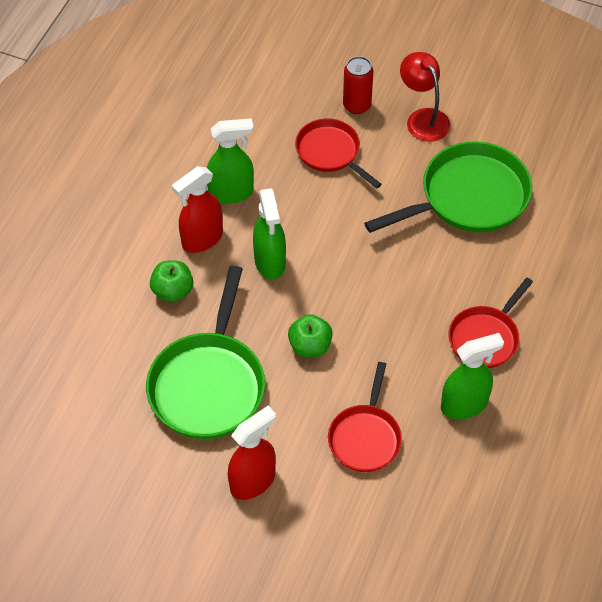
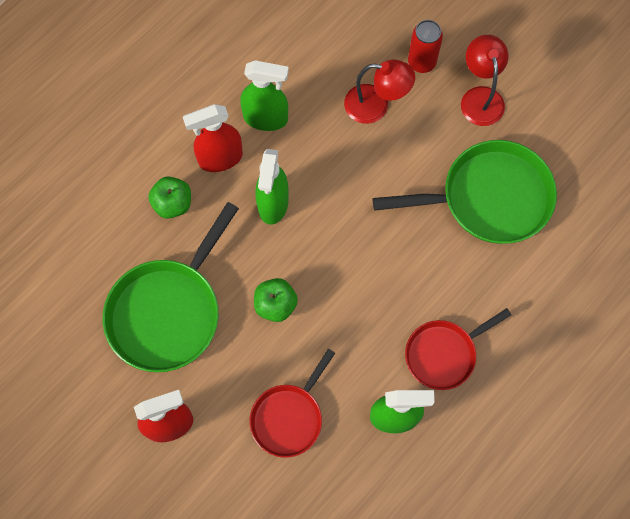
camera: 20 degrees right, 15 degrees up
(330, 152) = (376, 106): red pan -> red lamp

